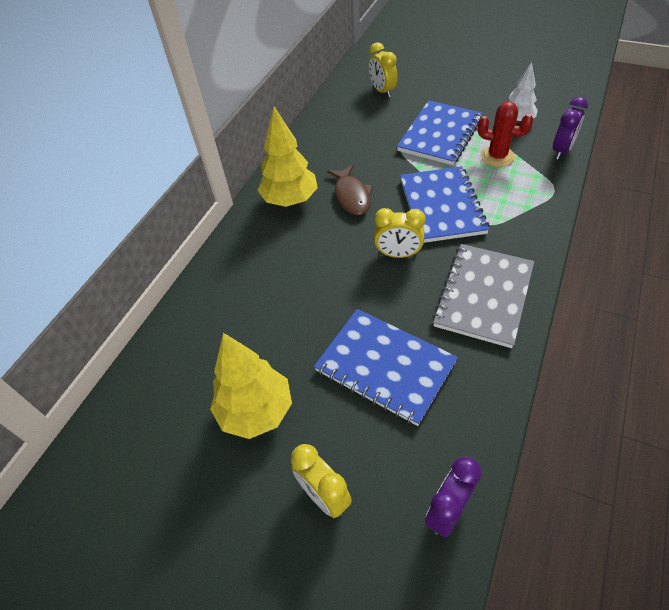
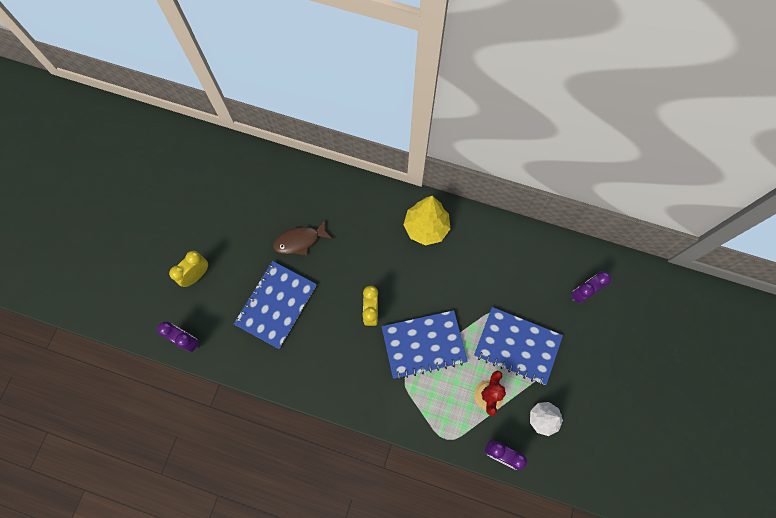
camera: 80 degrees right, 20 degrees up
(256, 411) = (246, 232): yellow tree -> none
(351, 196) = (432, 274): brown fish -> brown fish (300, 241)
(382, 91) = (582, 293): yellow clock -> purple clock
(484, 296) = (333, 371): grey notebook -> none

